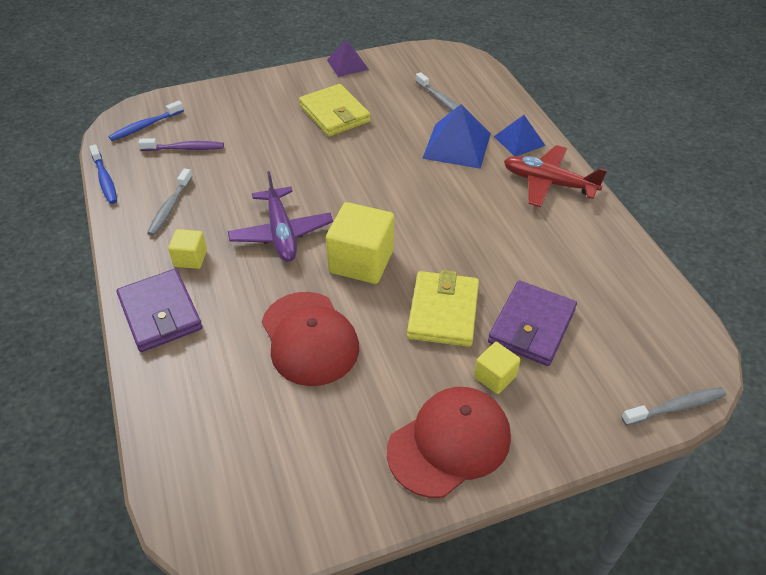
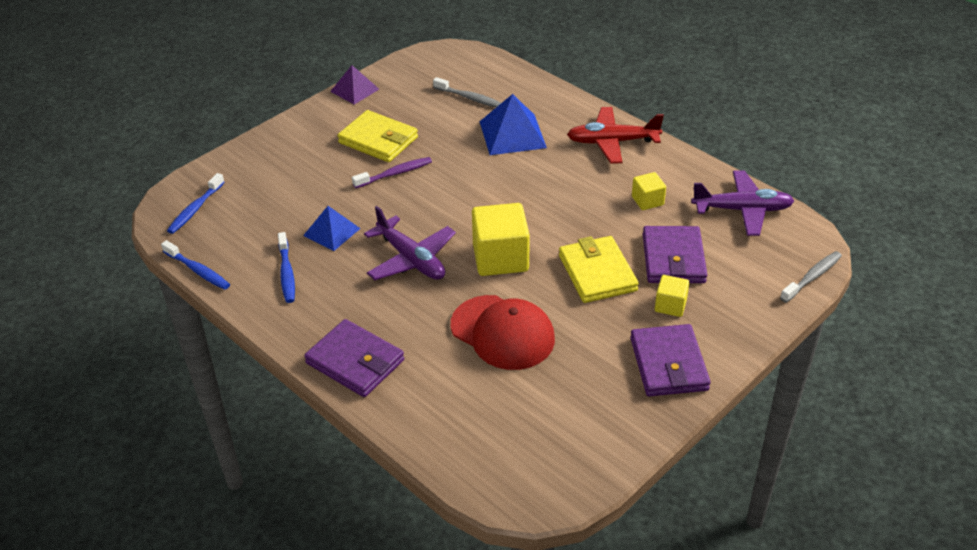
camera: 25 degrees left, 5 degrees down
(170, 207) = (286, 273): grey toothbrush -> blue toothbrush
(185, 148) = (256, 217): purple toothbrush -> purple toothbrush (395, 173)
(190, 258) = (344, 308): yellow cube -> yellow cube (647, 201)
(449, 443) = (668, 364): red cap -> purple wallet
(519, 141) = (563, 113): blue pyramid -> blue pyramid (331, 232)
(641, 300) = (742, 210): none -> purple plane

